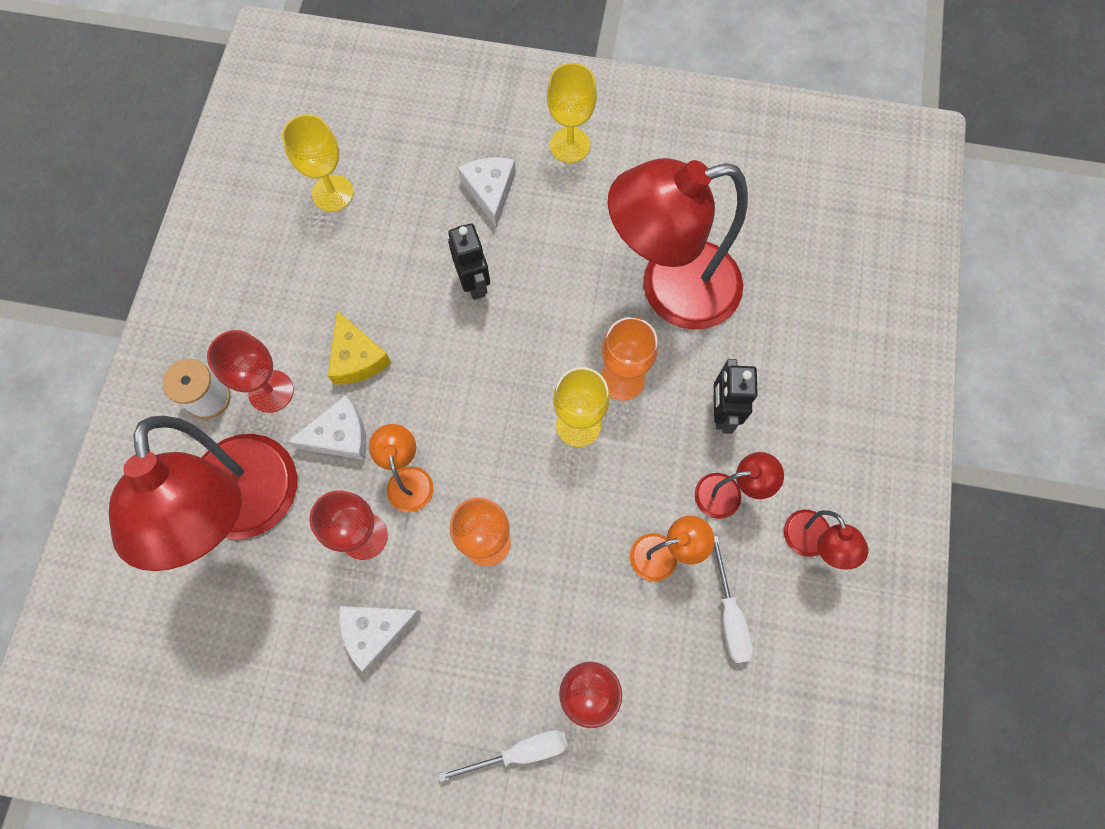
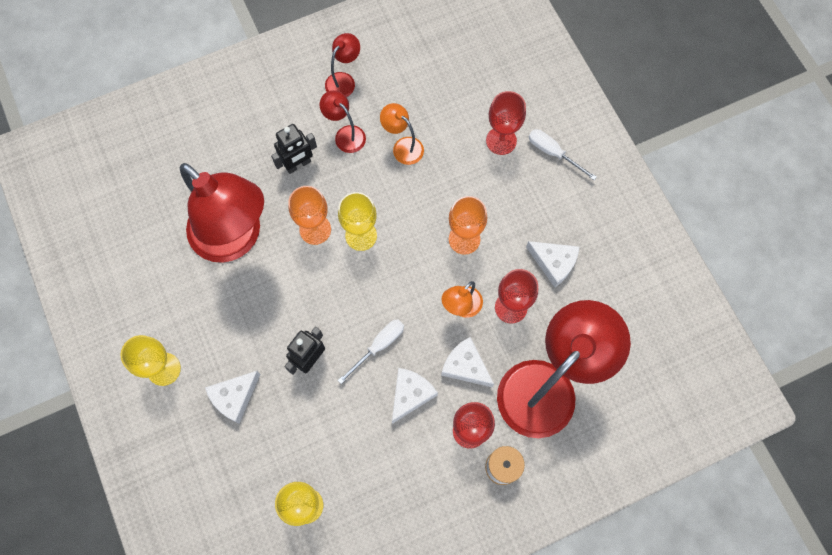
camera: 125 degrees left, 0 degrees up
(357, 358) = (410, 394): yellow cheese -> white cheese
(729, 615) = (411, 98): white screwdriver -> white screwdriver (379, 346)

